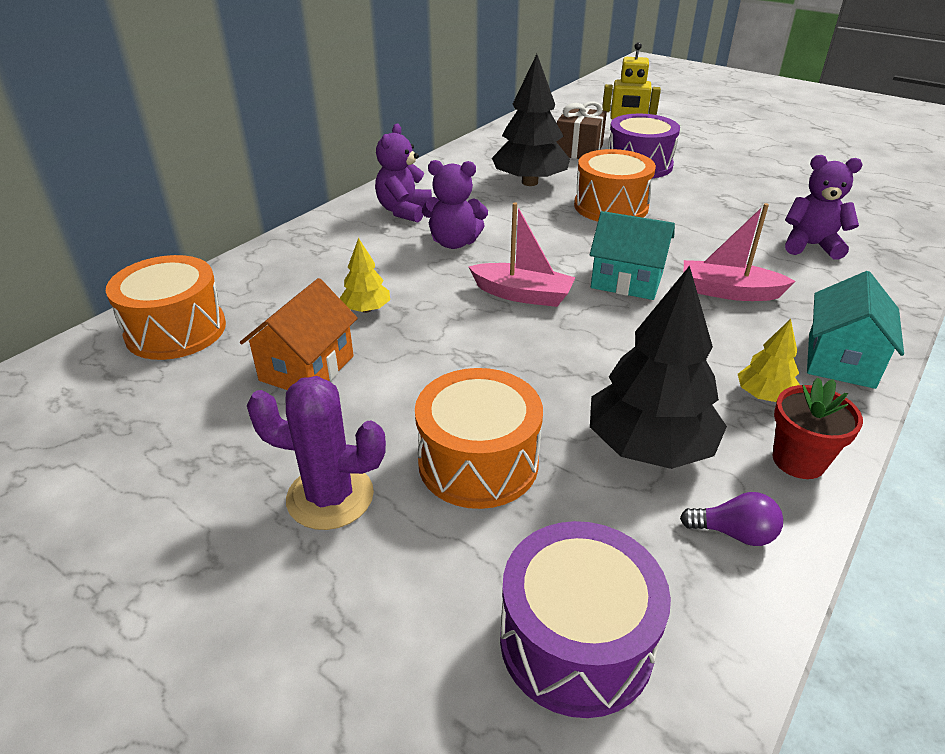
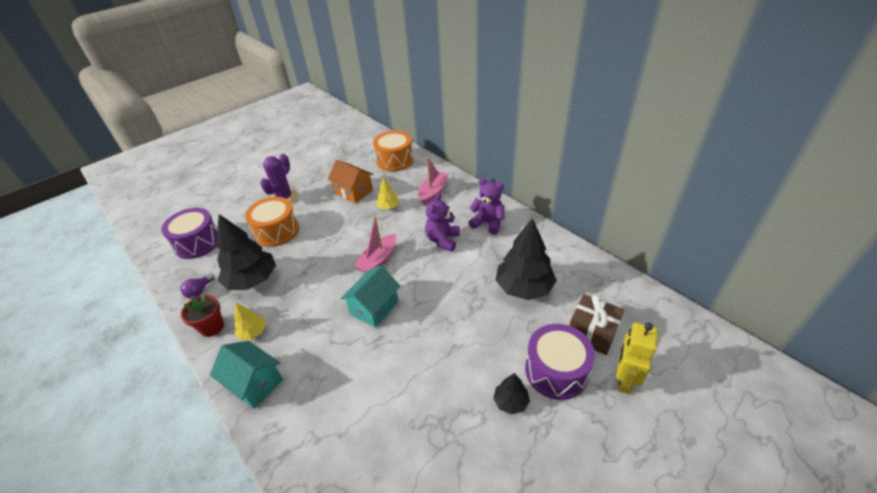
camera: 105 degrees right, 5 degrees up
(611, 206) = (475, 326): orange drum -> none
(693, 183) = (510, 401): none -> black tree
(728, 292) = (341, 356): pink boat -> pink boat (433, 192)
(811, 246) = (377, 443): purple teddy bear -> none

